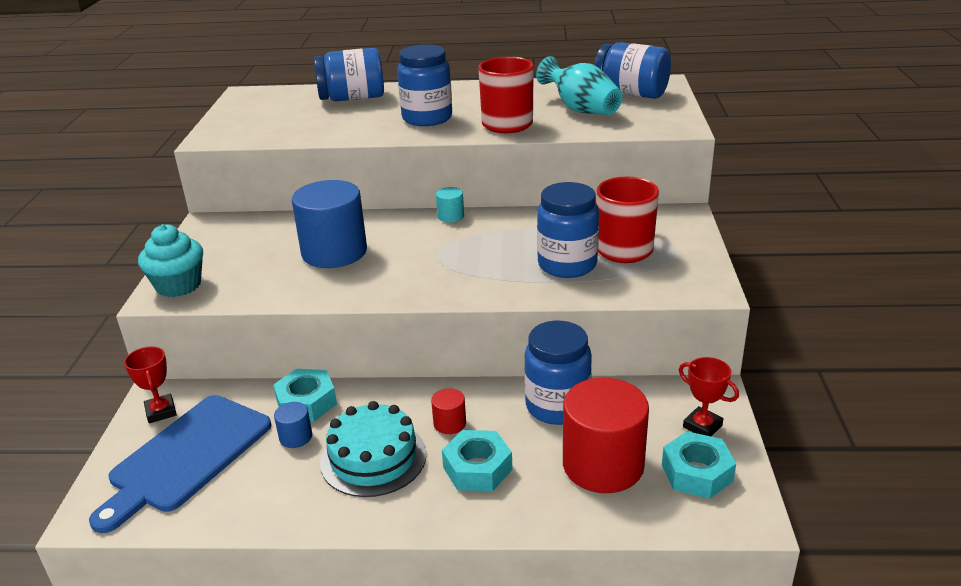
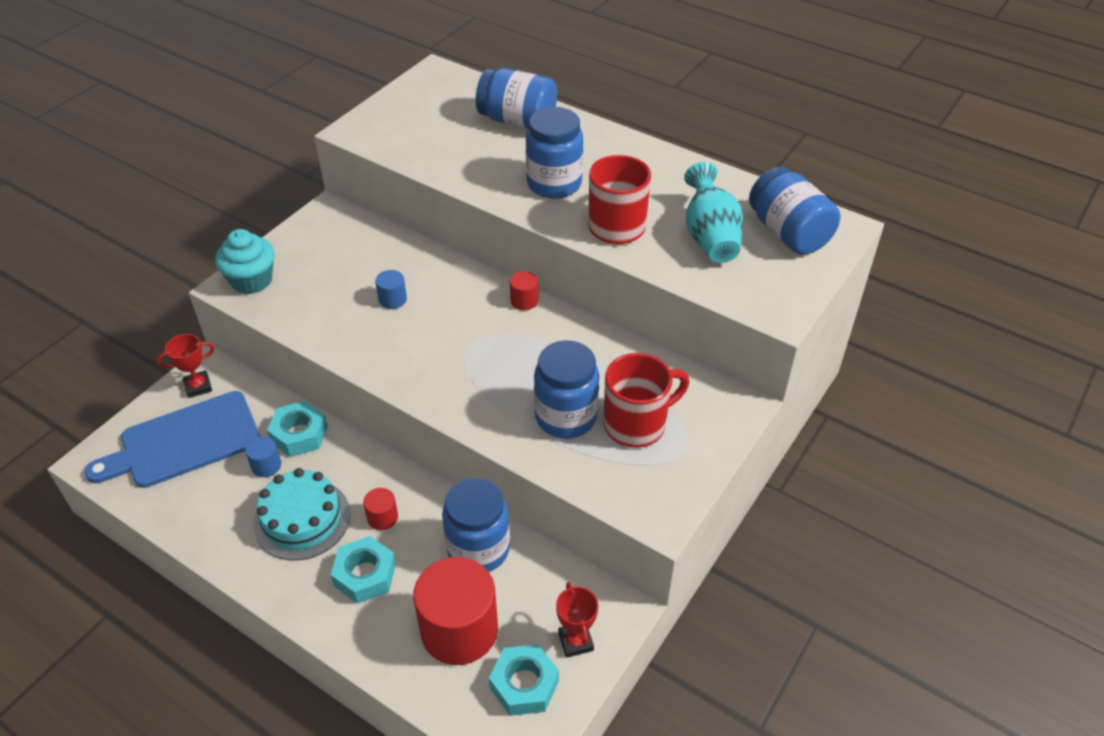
camera: 30 degrees right, 15 degrees up
(161, 412) = (198, 386): red trophy -> red trophy turned 60 degrees clockwise
(334, 252) = (392, 299): blue cylinder -> blue cylinder, size x0.43
(450, 216) = (524, 301): turquoise cylinder -> red cylinder

